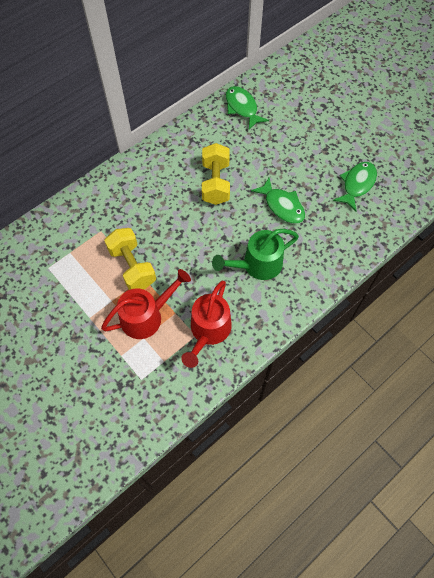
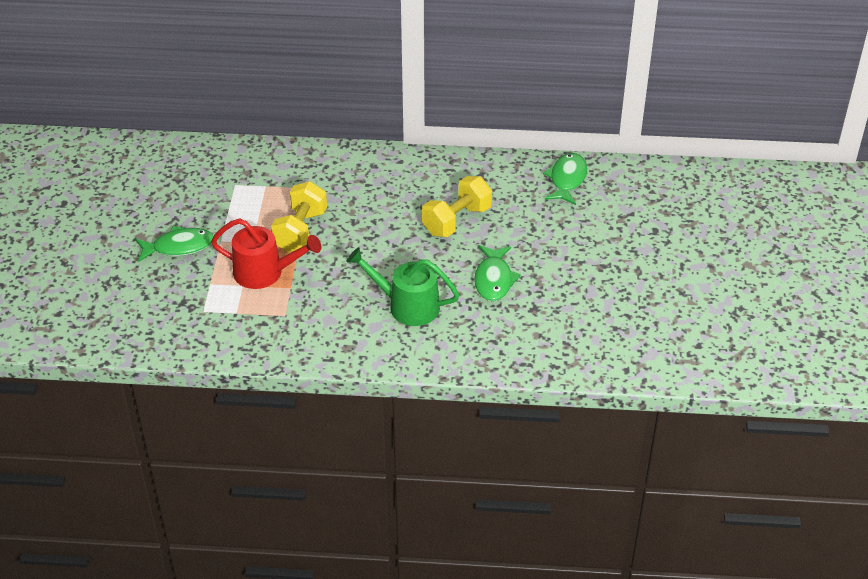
camera: 45 degrees right, 20 degrees down
(208, 331) = (299, 320): red watering can -> none
(357, 184) = (593, 314): green fish -> green fish (179, 247)

